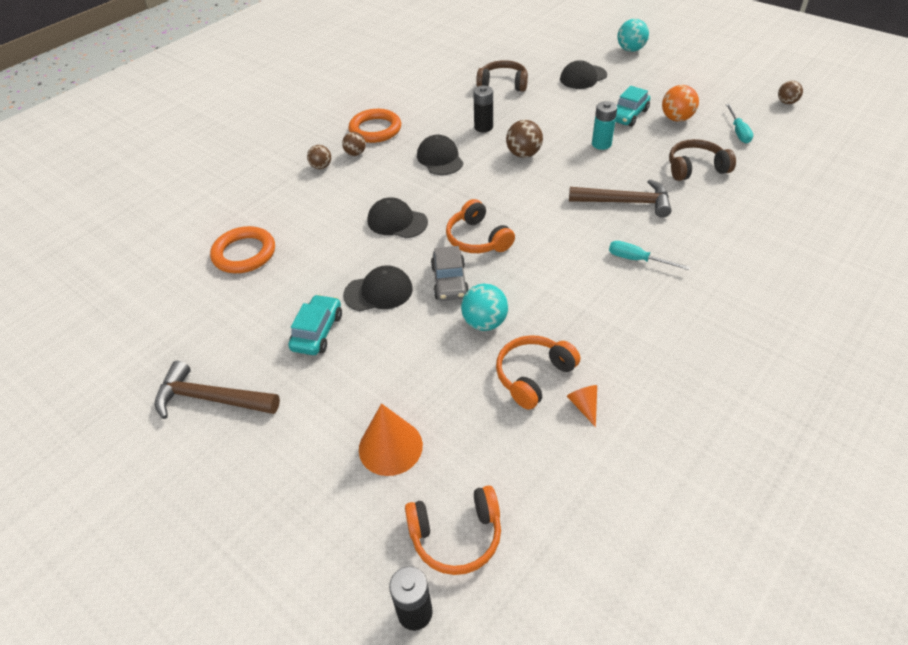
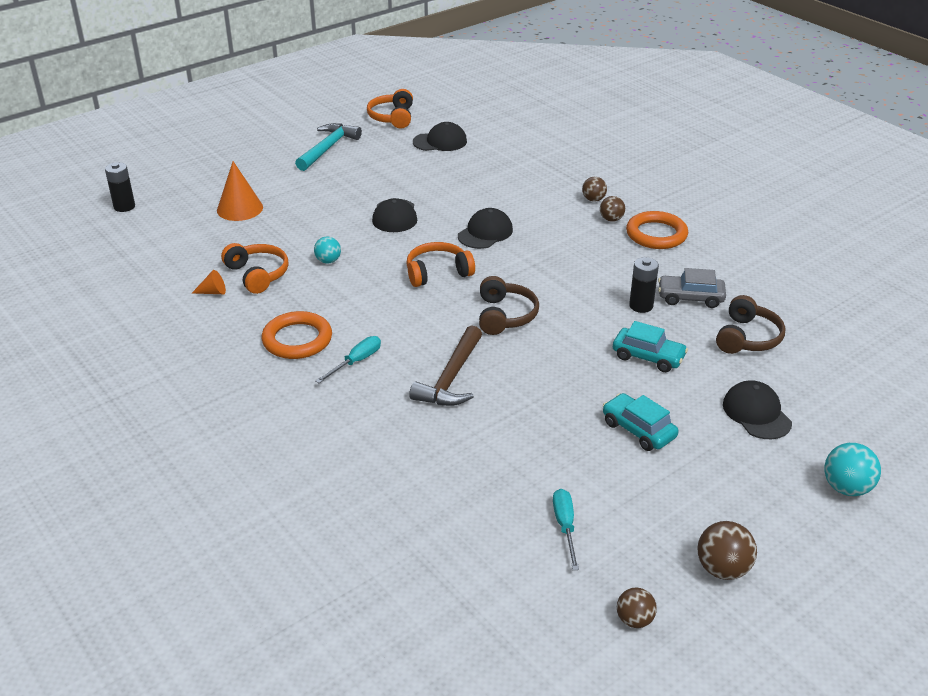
camera: 100 degrees right, 10 degrees down
(211, 398) = (328, 148): brown hammer -> turquoise hammer
(244, 253) = (476, 160): orange ring -> orange ring (297, 339)
(317, 332) = (365, 188): turquoise car -> turquoise car (648, 357)
(440, 158) = (584, 268): black cap -> black cap (440, 142)
(449, 281) = (387, 250): grey car -> grey car (690, 298)
(456, 535) = (158, 225): orange headphones -> orange headphones (393, 117)
(484, 322) = (328, 261): turquoise ball -> turquoise ball, size x0.66
(523, 154) = (573, 325): brown ball -> brown ball (722, 569)
(601, 144) = (575, 389): turquoise battery -> none
(676, 118) = (617, 474): orange ball -> none
(695, 168) = (493, 454): brown headphones -> brown headphones (504, 316)
(738, 132) = (565, 527): turquoise screwdriver -> turquoise screwdriver turned 75 degrees clockwise

